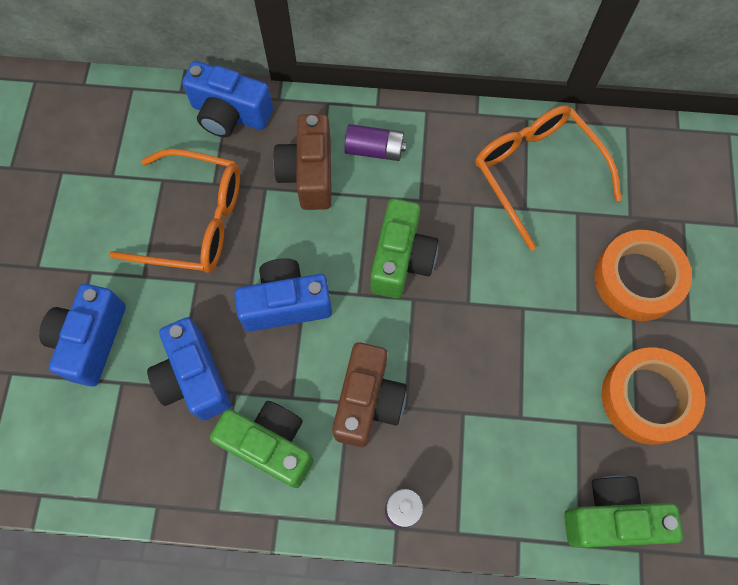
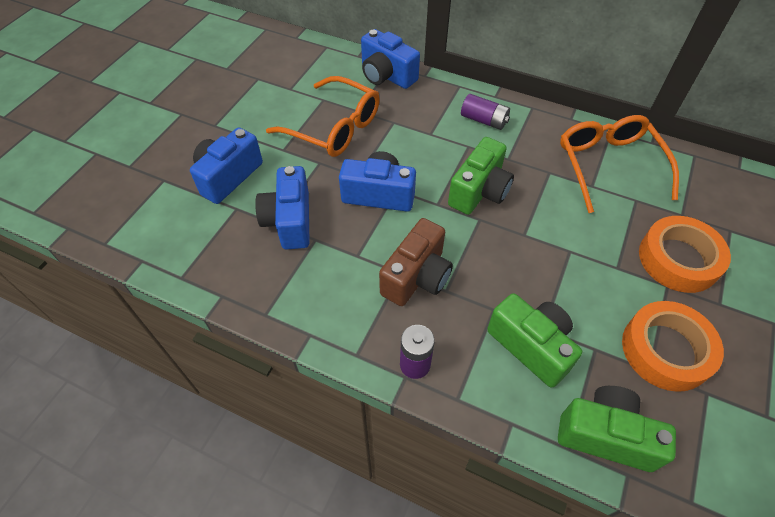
camera: 20 degrees right, 15 degrees down
(270, 445) = (327, 282): green camera -> green camera (531, 346)
(308, 174) = (429, 122): brown camera -> none

